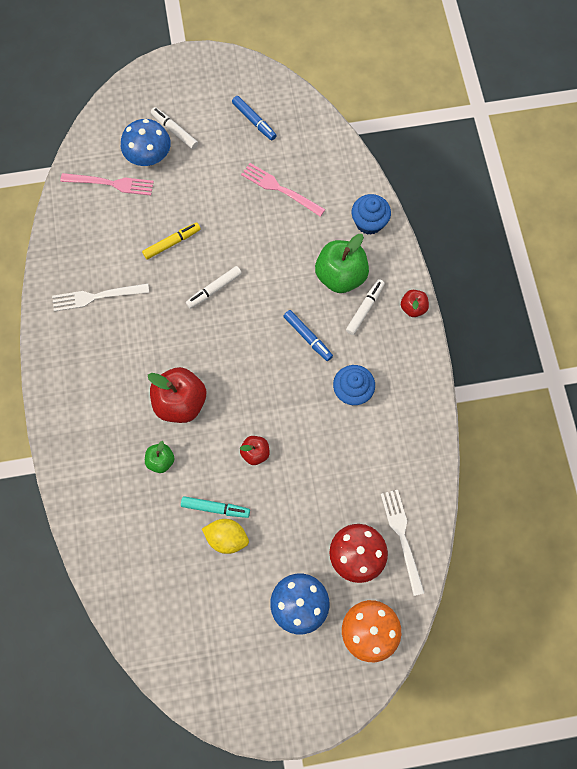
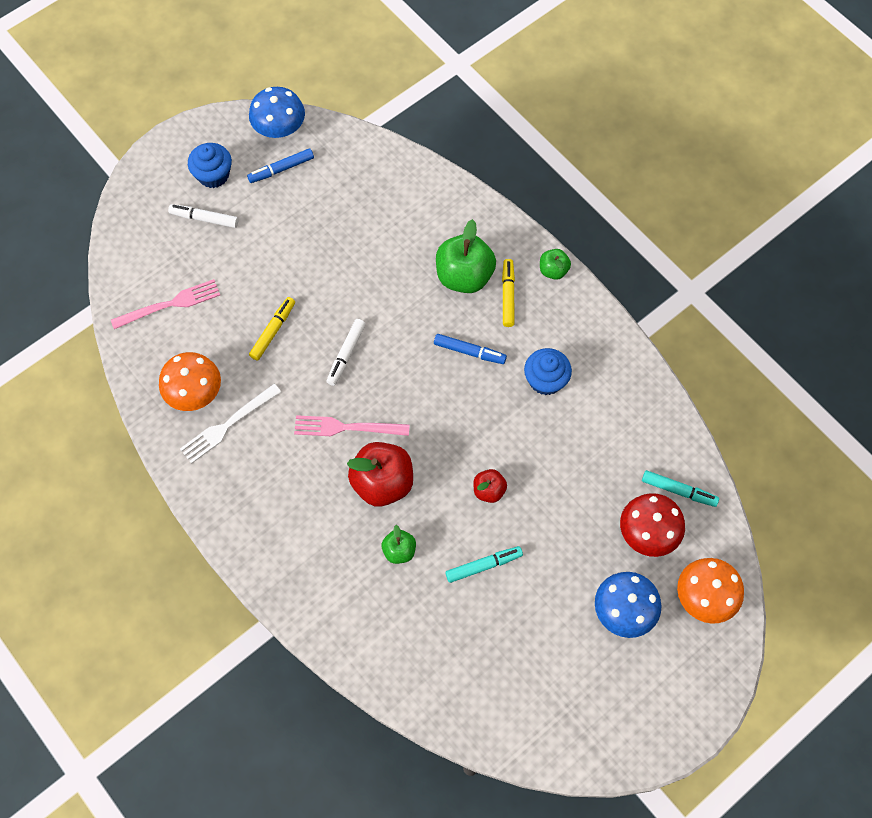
camera: 30 degrees left, 5 degrees down
(88, 259) = (194, 392): none -> orange mushroom
(148, 155) = (192, 256): blue mushroom -> blue mushroom (279, 128)
(227, 538) = (513, 588): yellow lemon -> none
(254, 121) = (281, 169): blue marker -> blue marker turned 135 degrees clockwise
(279, 189) = (349, 223): pink fork -> pink fork (345, 427)
(365, 309) = (508, 295): white marker -> yellow marker
(369, 222) = (459, 211): blue cupcake -> blue cupcake (213, 175)
(401, 536) = (678, 491): white fork -> turquoise marker
(413, 308) = (553, 270): red apple -> green apple

